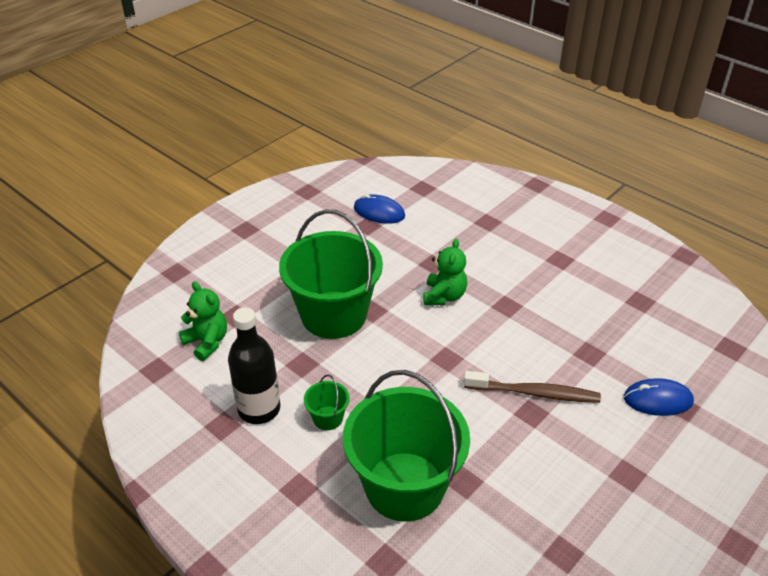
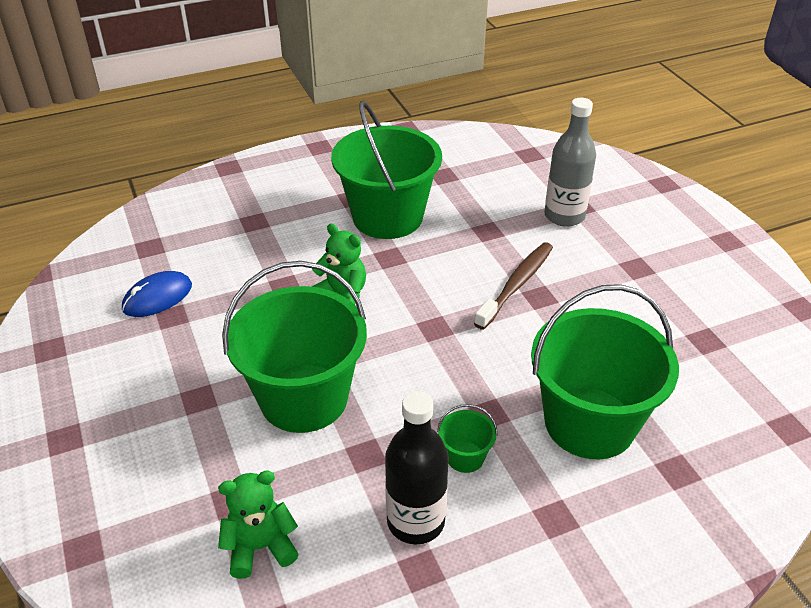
camera: 65 degrees left, 0 degrees up
(554, 287) = (387, 217): none -> green bucket
(657, 400) = (564, 216): blue mouse -> grey bottle

